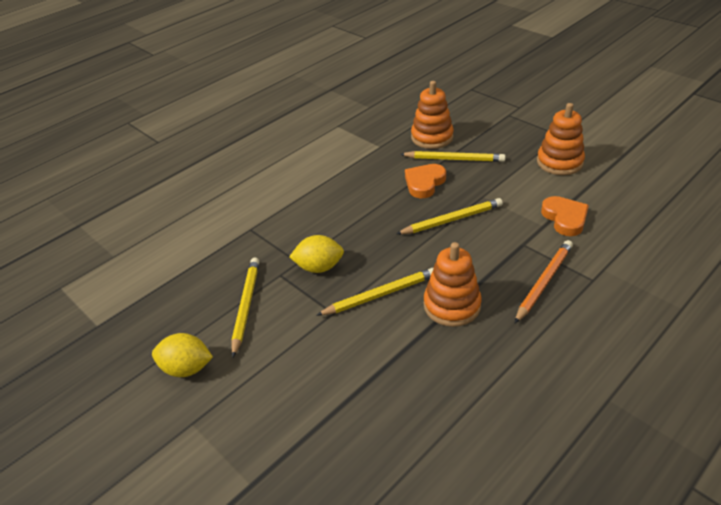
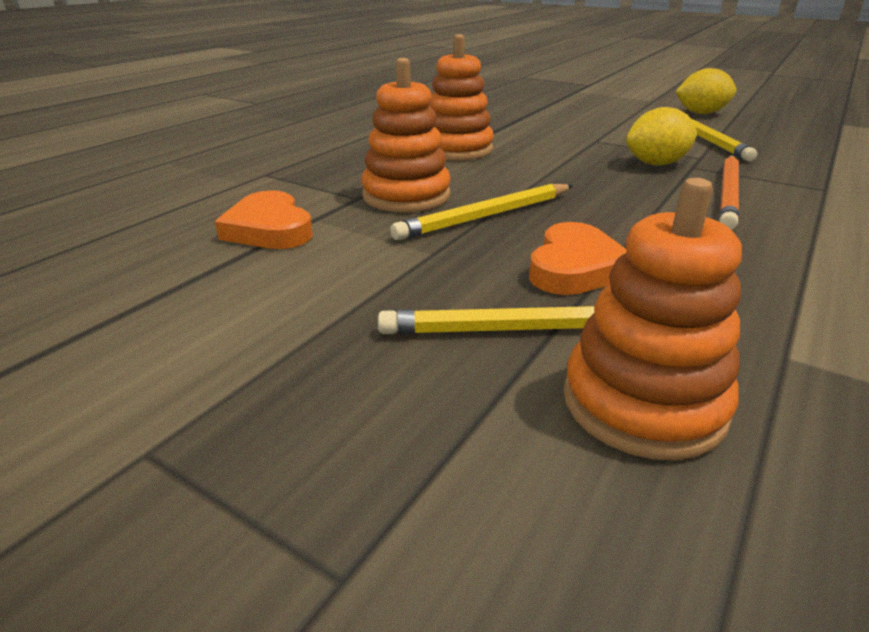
camera: 165 degrees right, 10 degrees down
(380, 294) = (550, 151): yellow pencil -> none
(544, 282) = (335, 169): orange pencil -> orange pencil (728, 194)
(559, 162) = (215, 339): orange stacking toy -> orange stacking toy (406, 196)

